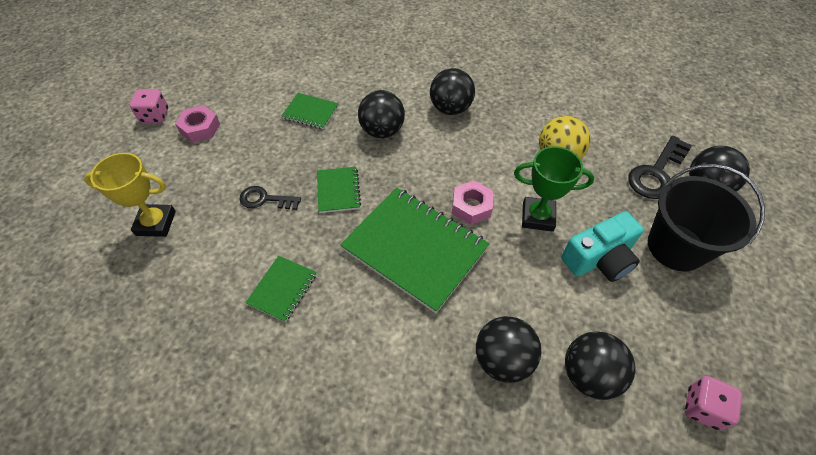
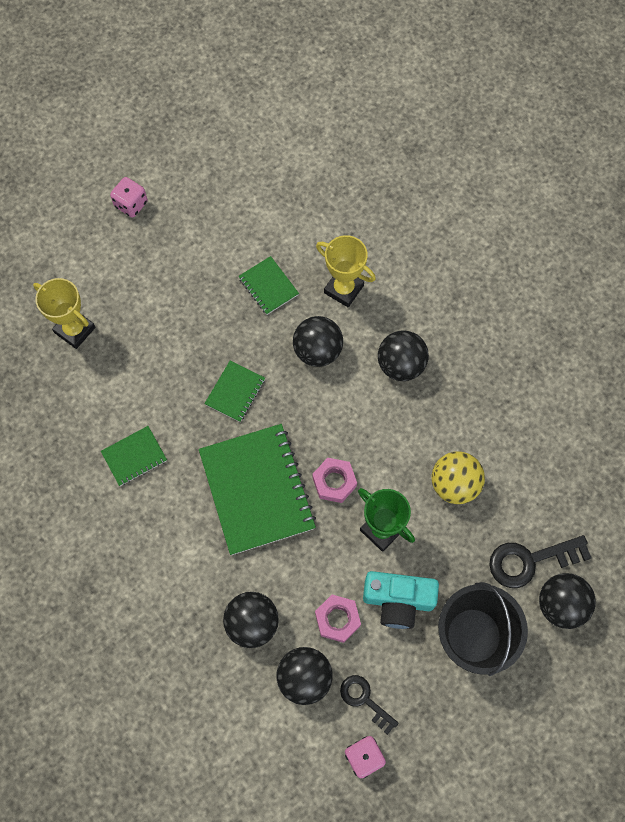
camera: 35 degrees right, 15 degrees up
(200, 128) = (161, 244): pink nut -> pink nut (337, 619)
(265, 199) = (171, 361): black key -> black key (365, 700)
(369, 87) = (343, 289): none -> yellow trophy

